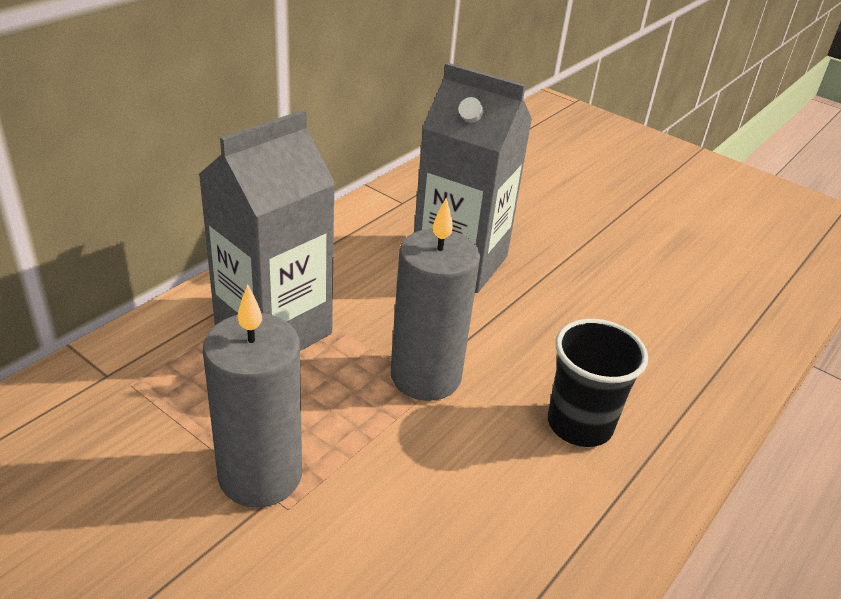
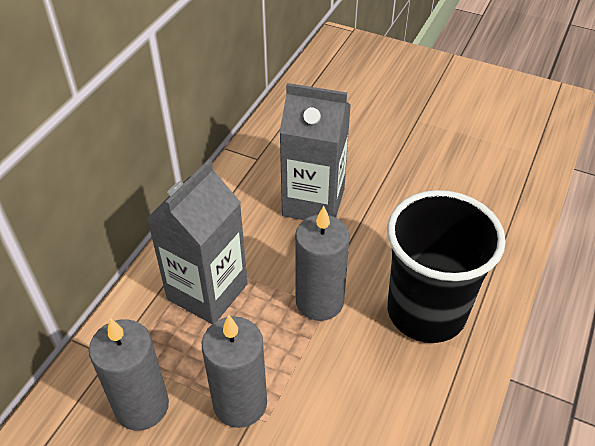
camera: 10 degrees left, 10 degrees up
(120, 444) = (142, 406): none -> grey candle
(579, 424) = (426, 311): black cup -> black cup, size x1.82

